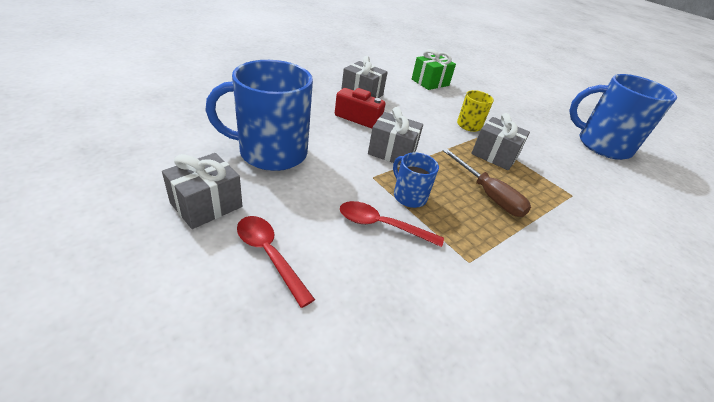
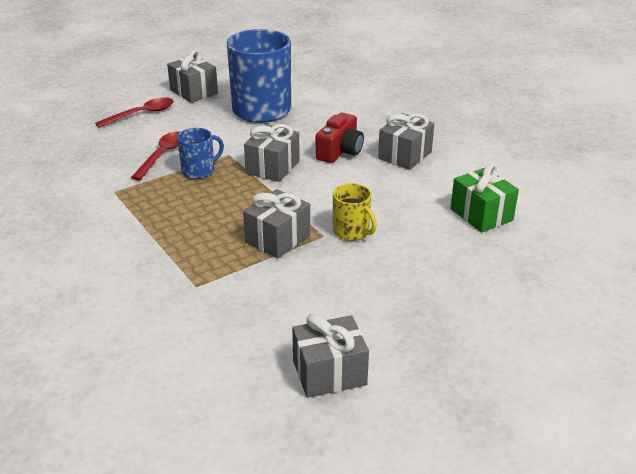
camera: 100 degrees right, 5 degrees down
(488, 195) = (199, 218): brown screwdriver -> none
(602, 145) = (329, 373): blue mug -> grey gift

